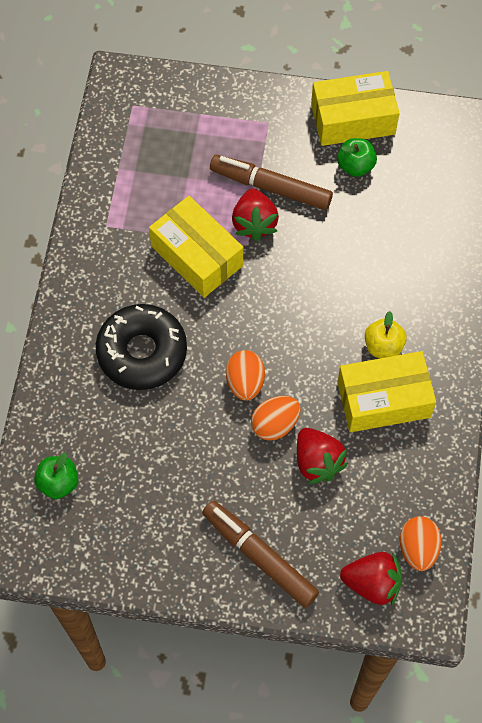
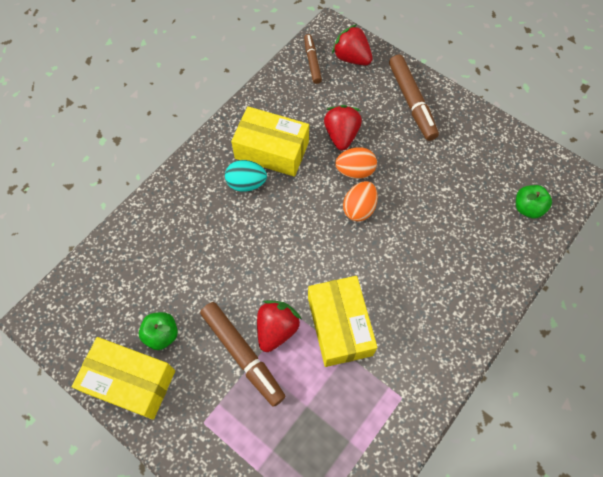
camera: 150 degrees left, 0 degrees up
(142, 352) = (424, 269): black donut -> none
(383, 346) = (246, 183): yellow apple -> turquoise egg
(418, 548) = (312, 62): orange egg -> brown marker

